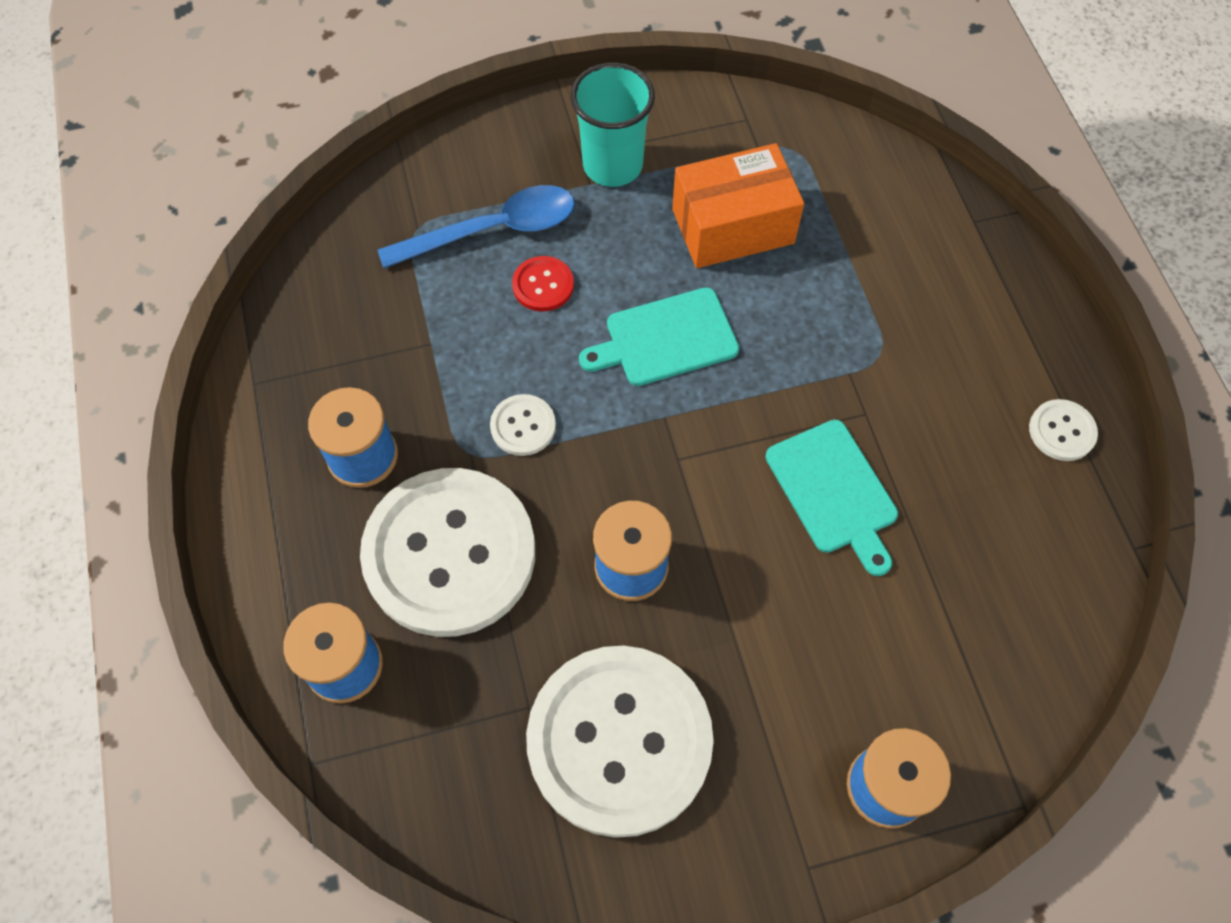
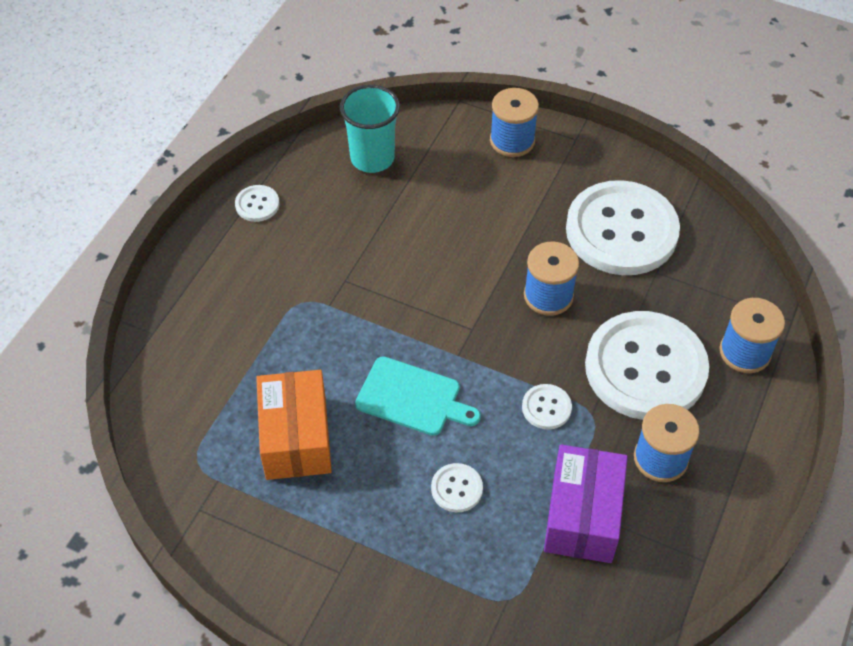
camera: 140 degrees left, 10 degrees down
(403, 343) = (582, 516): none -> purple box
(493, 230) = (456, 556): blue spoon -> none
(543, 285) = (456, 488): red button -> white button
(612, 165) = (327, 544): turquoise cup -> turquoise cup (372, 158)
(733, 226) = (296, 438): orange box -> orange box turned 60 degrees clockwise
(834, 491) = (405, 257): turquoise cutting board -> none

